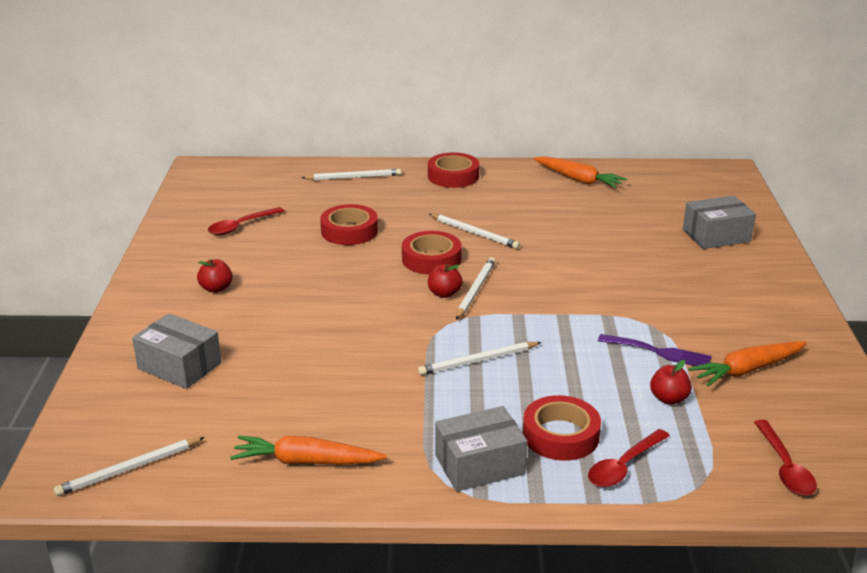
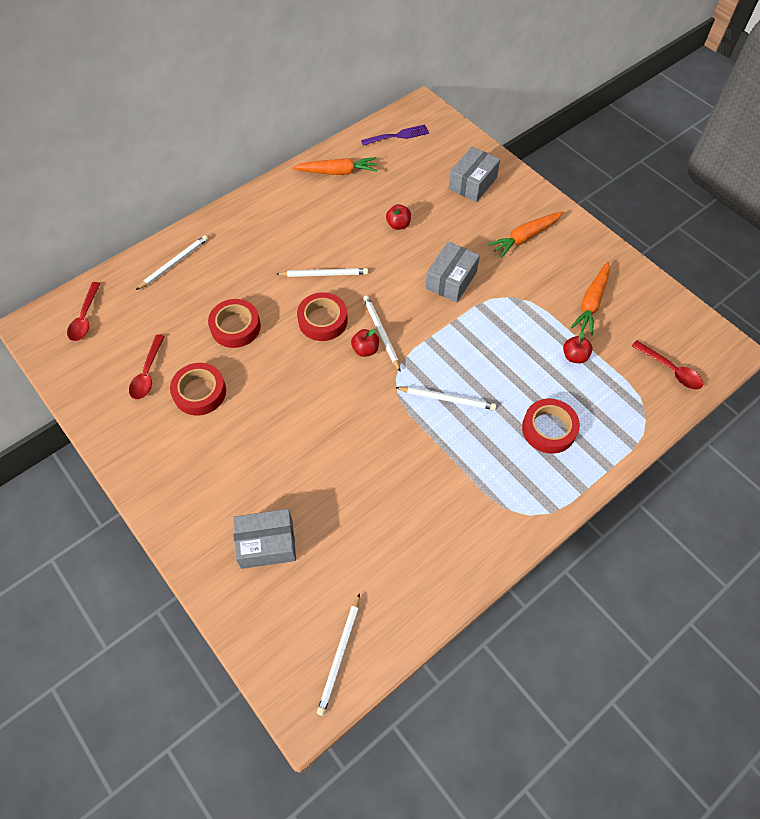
camera: 40 degrees left, 30 degrees up
(216, 288) = (205, 452): red apple -> red apple (398, 225)
(307, 461) = (437, 560): orange carrot -> orange carrot (525, 237)
(453, 176) = (247, 218): red tape -> red tape (200, 392)
(478, 361) = (447, 399): white pencil -> white pencil turned 105 degrees counterclockwise
(479, 464) = (530, 486): grey box -> grey box (451, 280)
(624, 466) = (600, 429): red spoon -> red spoon (85, 318)
(659, 352) = (536, 318): purple fork -> purple fork (398, 135)

